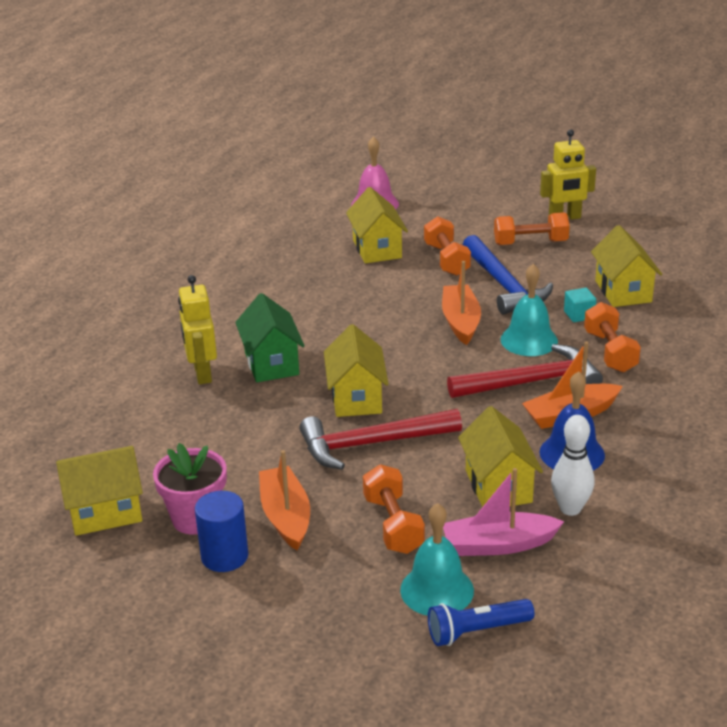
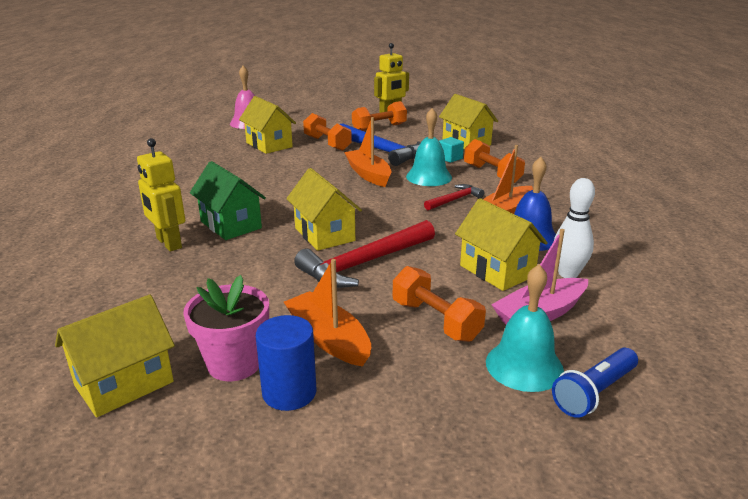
camera: 25 degrees left, 5 degrees down
(531, 382) = (454, 200): red hammer -> red hammer, size x0.54

